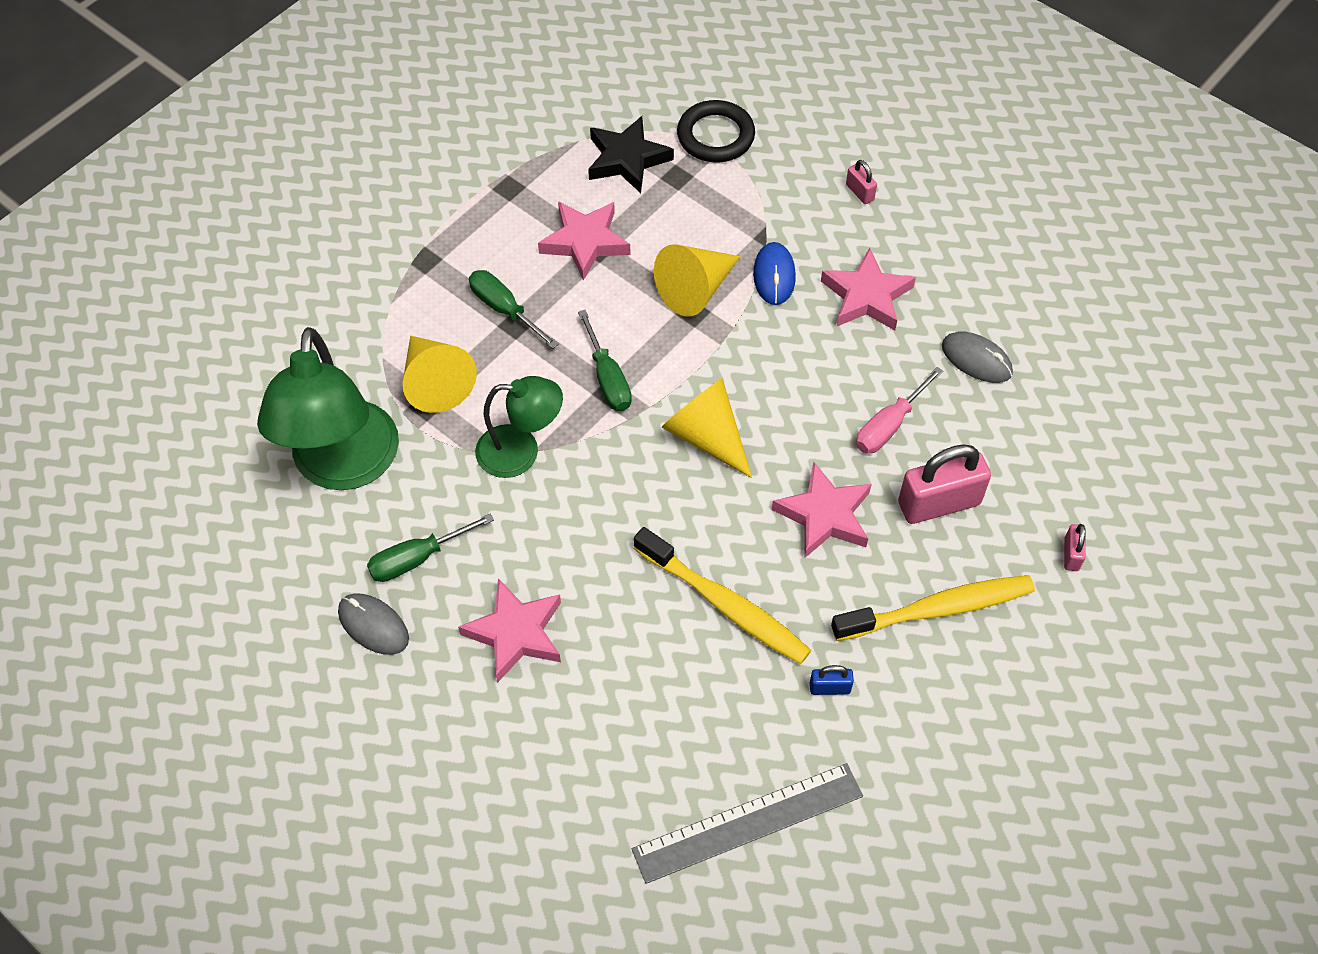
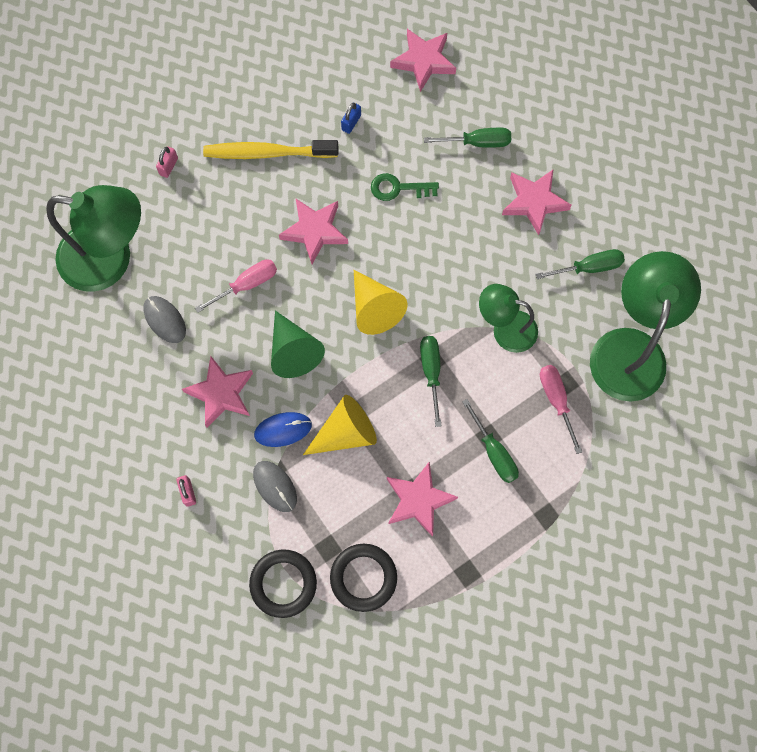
camera: 165 degrees left, 15 degrees up
(373, 625) = (623, 229): grey mouse -> grey mouse (275, 486)
(435, 382) = (556, 401): yellow cone -> pink screwdriver
(624, 705) = (477, 142): none -> green screwdriver
(627, 159) = (363, 577): black star -> black ring
(725, 604) = (398, 188): yellow toothbrush -> green key
(748, 823) = (423, 61): grey ruler -> pink star
(774, 276) = (283, 430): blue mouse -> blue mouse turned 60 degrees clockwise
(795, 362) = (293, 351): none -> green cone
(829, 688) = (351, 123): blue padlock -> blue padlock turned 75 degrees counterclockwise
(939, 503) = (237, 220): pink padlock -> none
(1085, 413) = (110, 260): none -> green lamp

